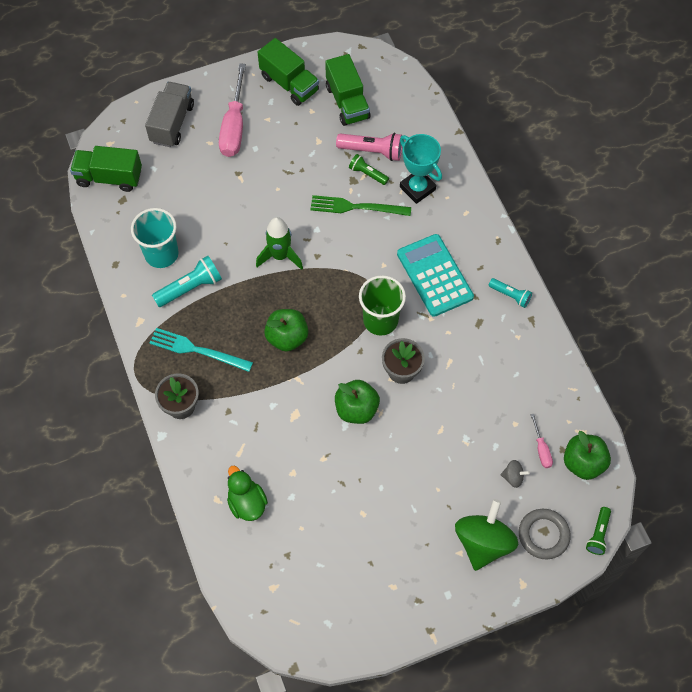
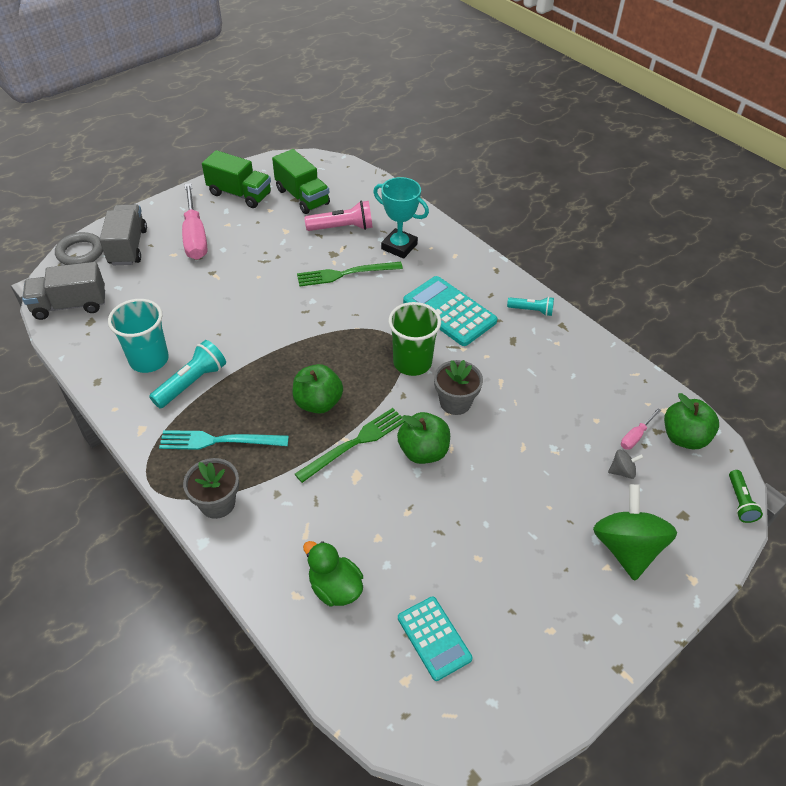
camera: 20 degrees left, 15 degrees down
(109, 177) = (70, 305): green truck -> grey truck
(280, 256) = (282, 331): green rocket -> none
(304, 385) = (355, 443): none -> green fork
(305, 564) = (434, 638): none -> turquoise calculator
(367, 174) = (345, 246): green flashlight -> none
(541, 449) = (635, 436): pink screwdriver -> pink screwdriver turned 75 degrees clockwise
(543, 535) = (685, 520): grey ring -> grey ring (80, 252)

